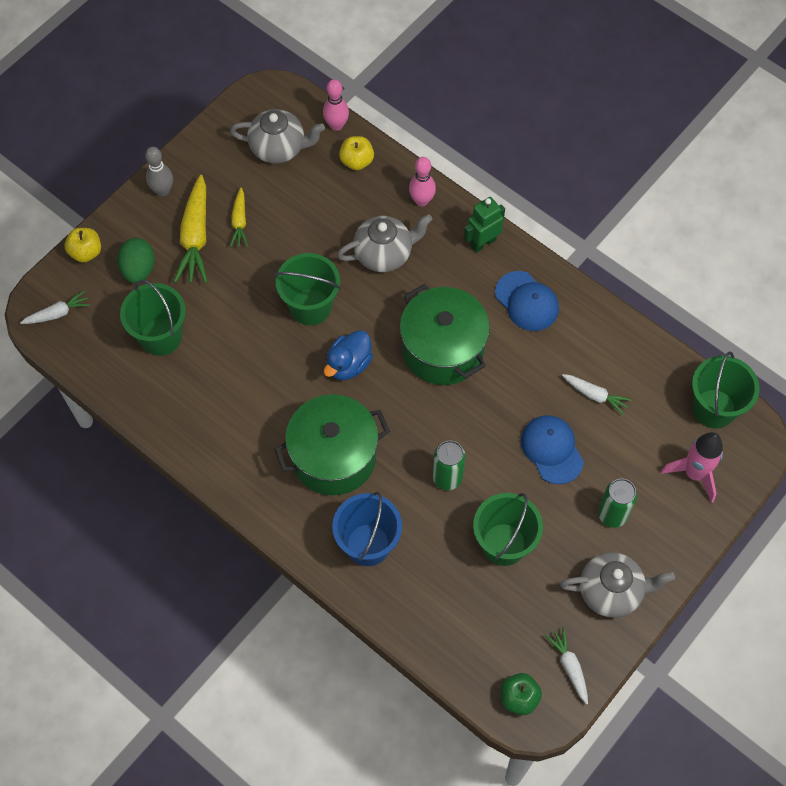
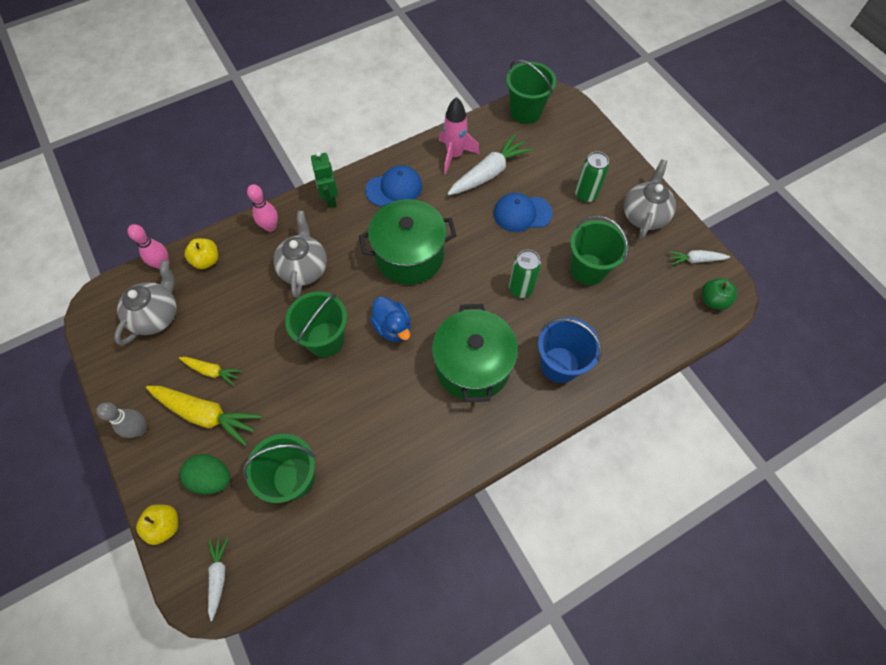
camera: 70 degrees left, 0 degrees up
(595, 395) = (489, 173): white carrot -> white carrot, size x1.80
(694, 474) = (570, 139): pink rocket -> pink rocket (454, 155)

